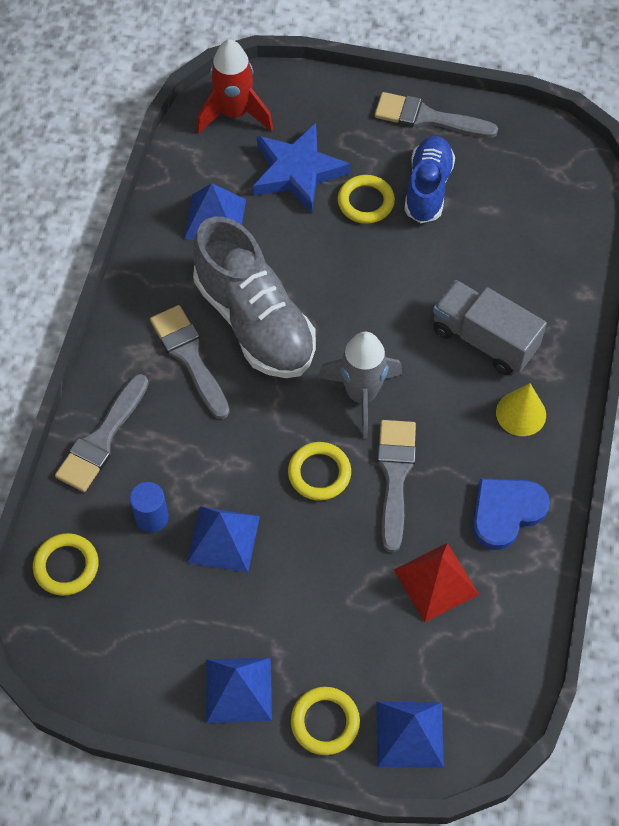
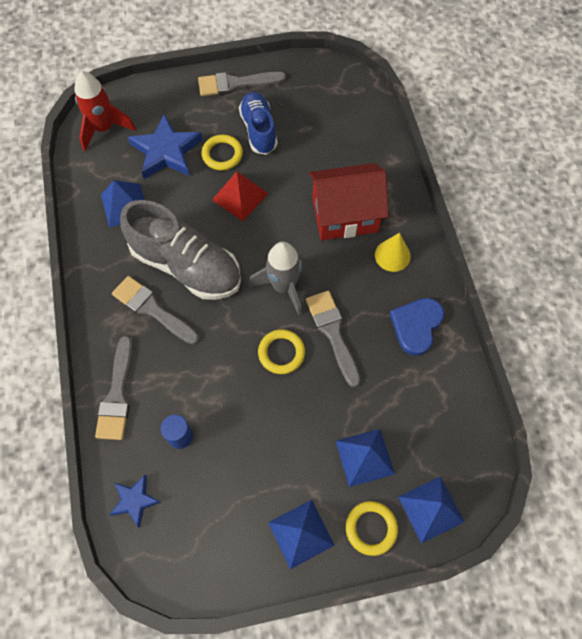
camera: 25 degrees left, 5 degrees up
(66, 566) = (135, 500): yellow ring -> blue star
(223, 539) = (238, 429): blue pyramid -> blue pyramid (365, 457)
(436, 582) = (395, 394): red pyramid -> red pyramid (240, 196)
(484, 339) = (345, 216): grey truck -> red house

